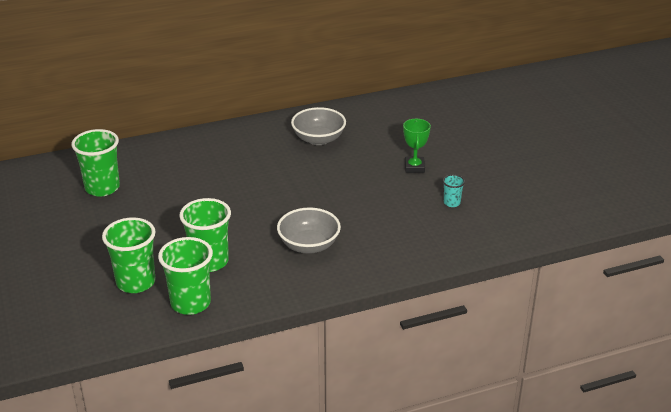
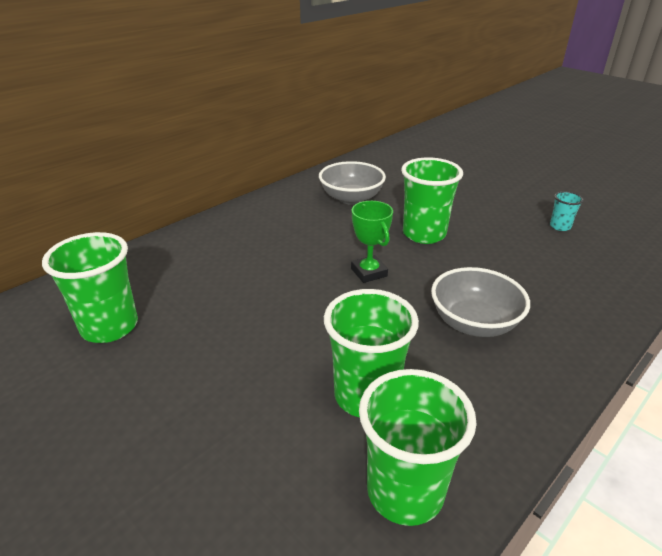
camera: 25 degrees left, 0 degrees up
(136, 282) = (275, 485): green cup -> green cup (424, 234)
(414, 167) = (479, 202): green trophy -> green trophy (369, 272)

